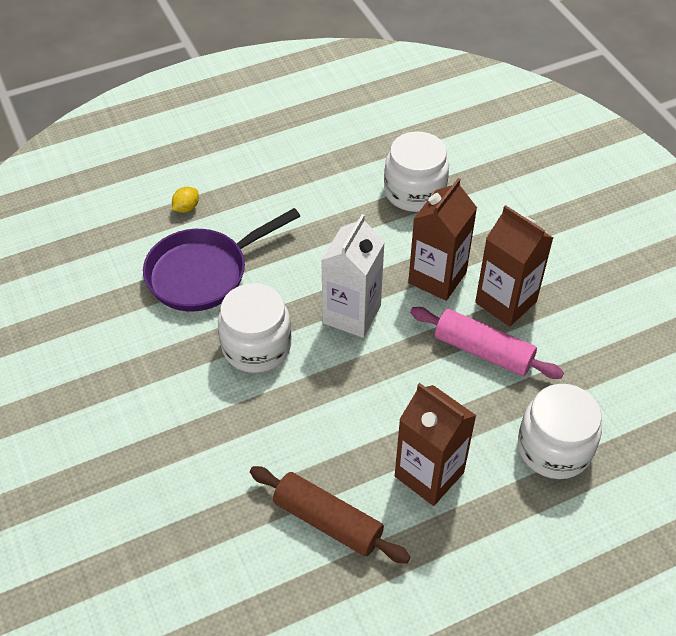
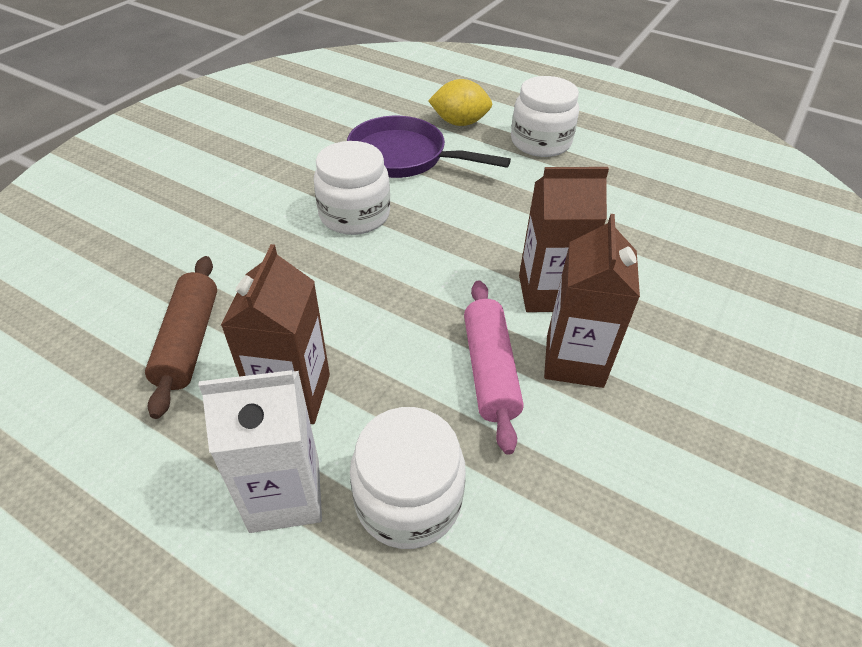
camera: 55 degrees right, 5 degrees down
(186, 208) = (459, 123): yellow lemon -> yellow lemon, size x1.89
(352, 314) = (443, 255): white carton -> white carton (285, 495)
(414, 192) = (634, 232): white jar -> white jar (540, 142)

